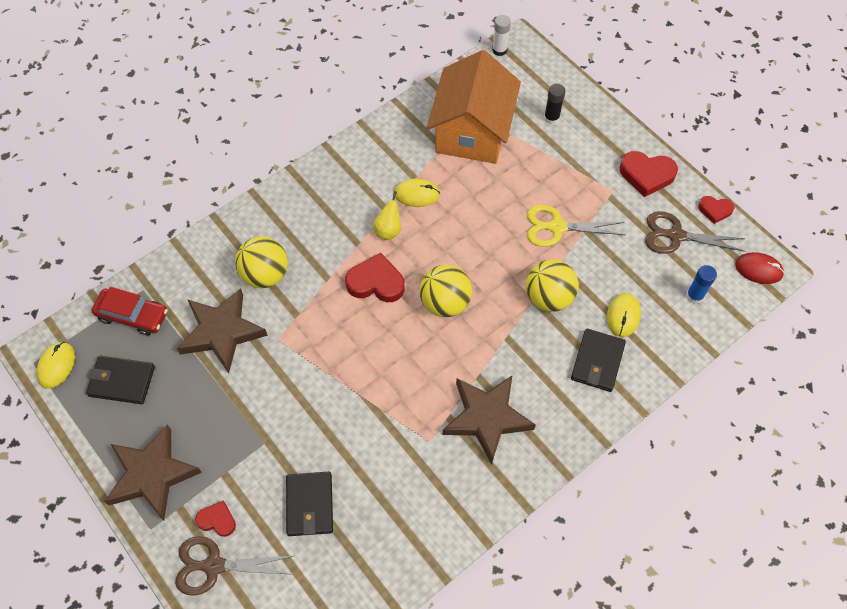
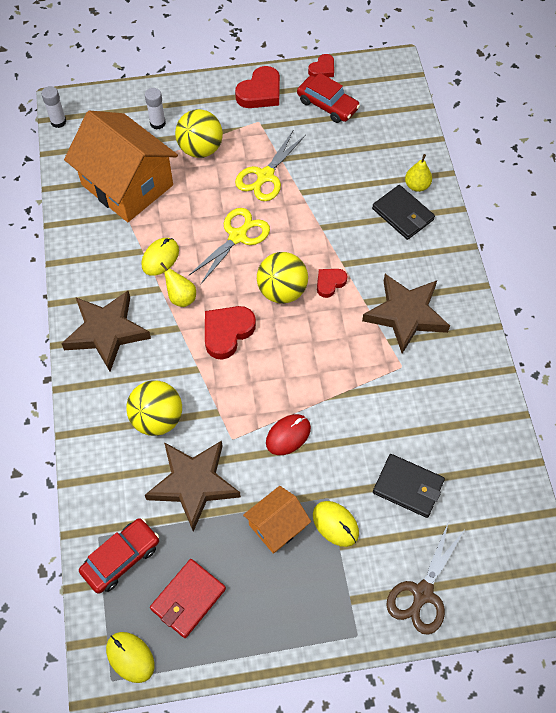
camera: 60 degrees left, 0 degrees up
(121, 381) = (188, 599): black wallet -> red wallet
(152, 474) = (304, 611): brown star -> brown star (106, 332)
(217, 415) = (277, 526): none -> orange house
(217, 520) = (381, 571): red heart -> red heart (330, 283)
(477, 239) = (237, 236): none -> yellow scissors
(548, 297) = (326, 216): yellow ball -> yellow ball (200, 149)
(551, 118) = (157, 123): black glue stick -> white glue stick
(623, 316) = (374, 176): yellow mouse -> yellow mouse (335, 524)
(640, 358) = (417, 185): none -> yellow pear
(676, 235) = (327, 105): brown scissors -> red car
(694, 296) = (386, 123): blue glue stick -> none
(758, 269) = (390, 73): red mouse -> red mouse (288, 435)

